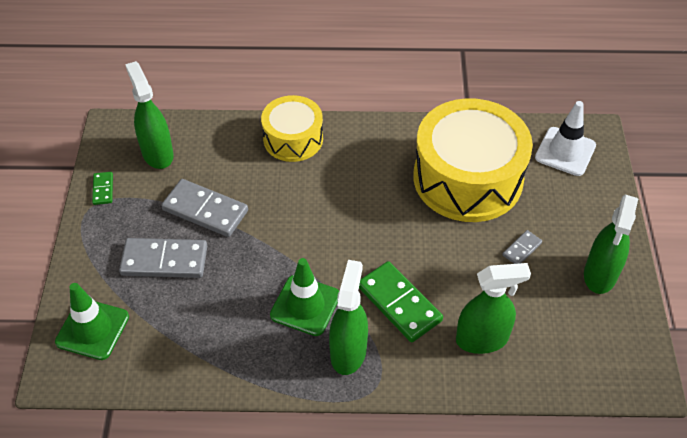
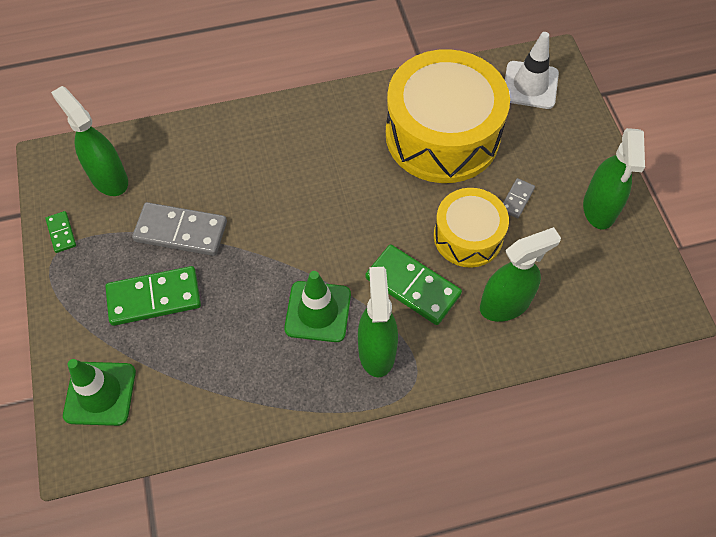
camera: 15 degrees left, 10 degrees up
(164, 261) = (154, 298): grey domino -> green domino
(293, 139) = (250, 130): yellow drum -> yellow drum (468, 236)

